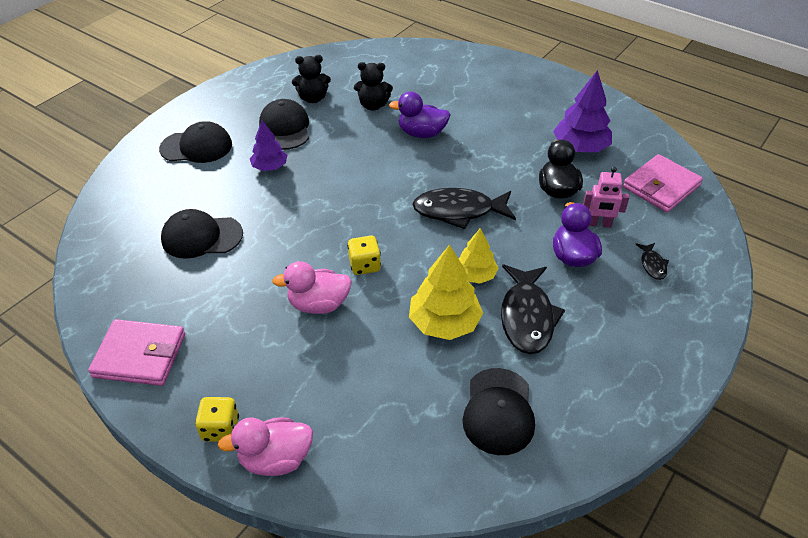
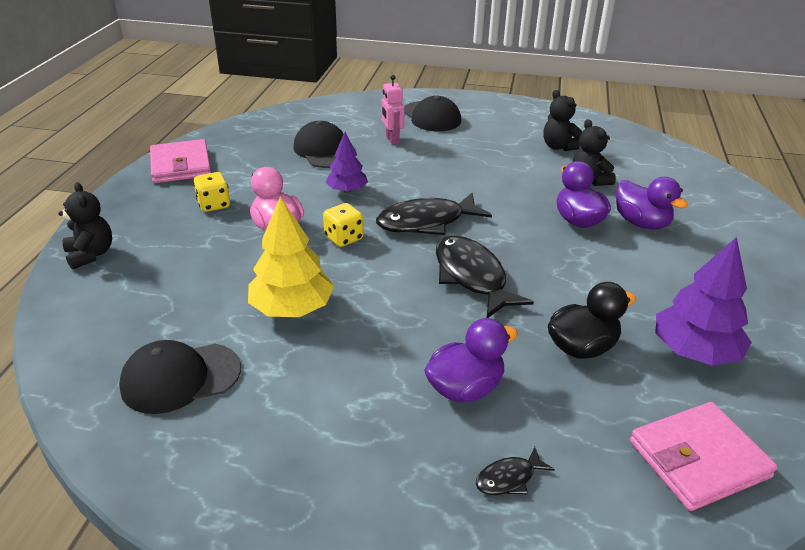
camera: 65 degrees right, 10 degrees down
(220, 429) = (117, 220): yellow dice -> yellow dice (214, 205)
(270, 167) = (437, 154): purple tree -> purple tree (347, 190)
(275, 459) = (91, 254): pink duck -> black teddy bear
(285, 128) = (499, 146): black cap -> none
(443, 107) = (641, 223): none -> purple duck
(475, 275) = (377, 313): yellow tree -> none
(527, 316) = (334, 369): black fish -> black fish (426, 222)
(599, 224) = (549, 402): pink robot -> pink robot (392, 139)
(661, 186) = (698, 459): pink wallet -> pink wallet turned 45 degrees counterclockwise

